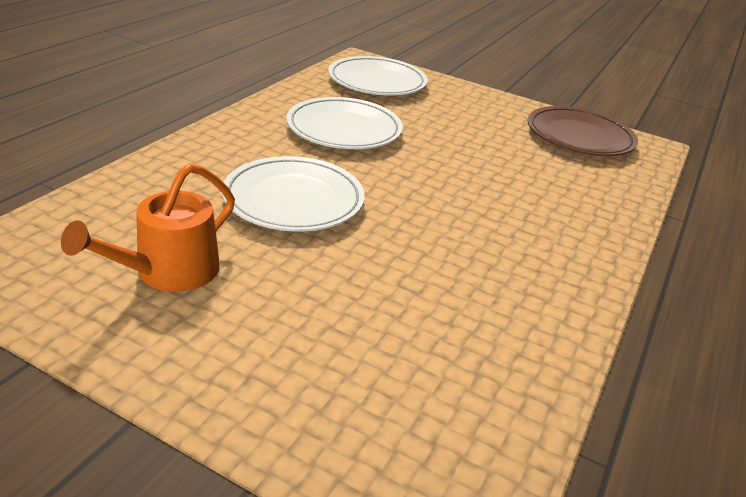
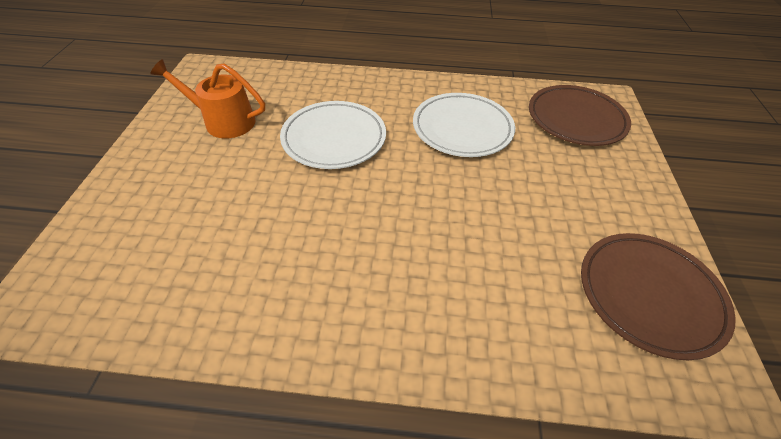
camera: 70 degrees right, 15 degrees up
(377, 82) = (576, 119): white plate -> brown plate

